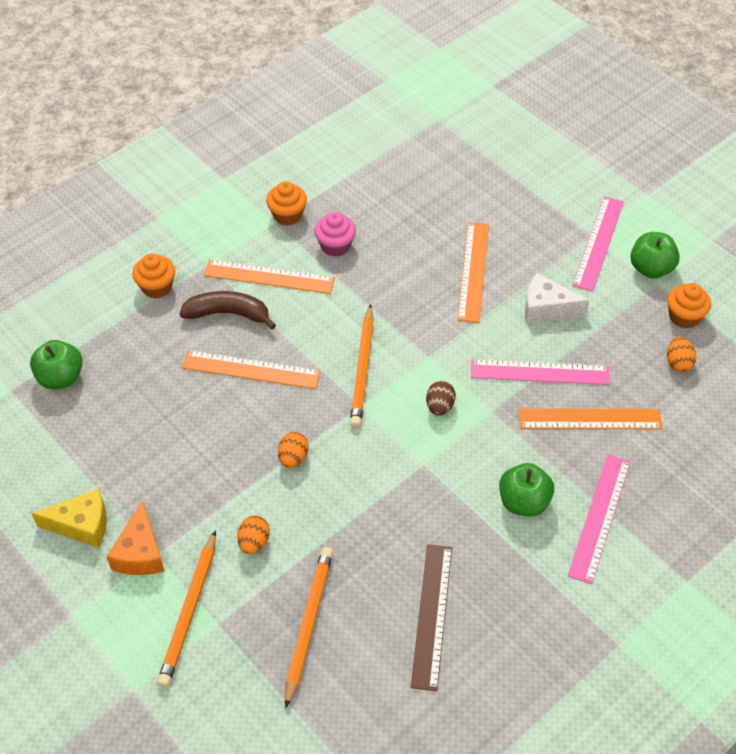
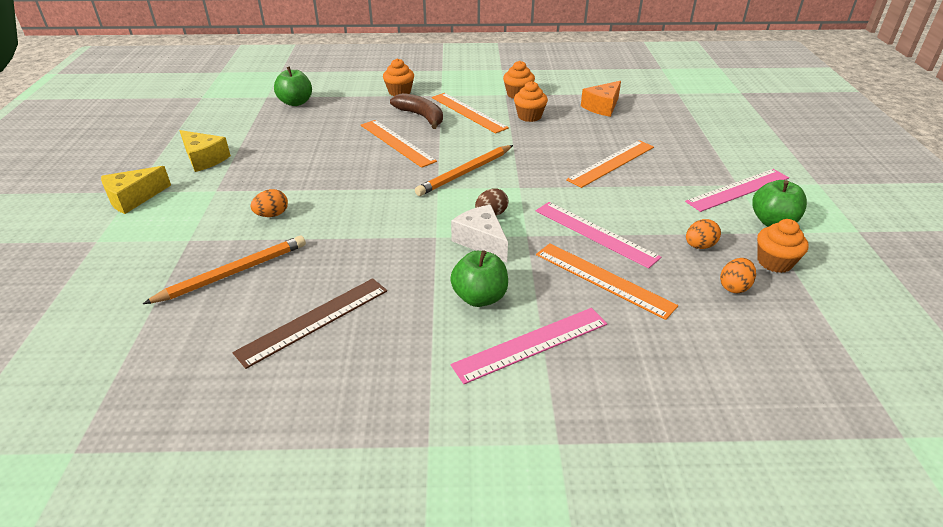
camera: 40 degrees right, 15 degrees down
(88, 622) = (133, 198): none -> yellow cheese
(140, 553) = (209, 185): orange cheese -> orange cheese (602, 107)
(189, 611) = (185, 224): orange pencil -> none
(293, 458) = (358, 190): orange egg -> orange egg (699, 246)
(335, 246) = (529, 116): pink cupcake -> orange cupcake
(546, 308) = (647, 204): white cheese -> white cheese (481, 241)

